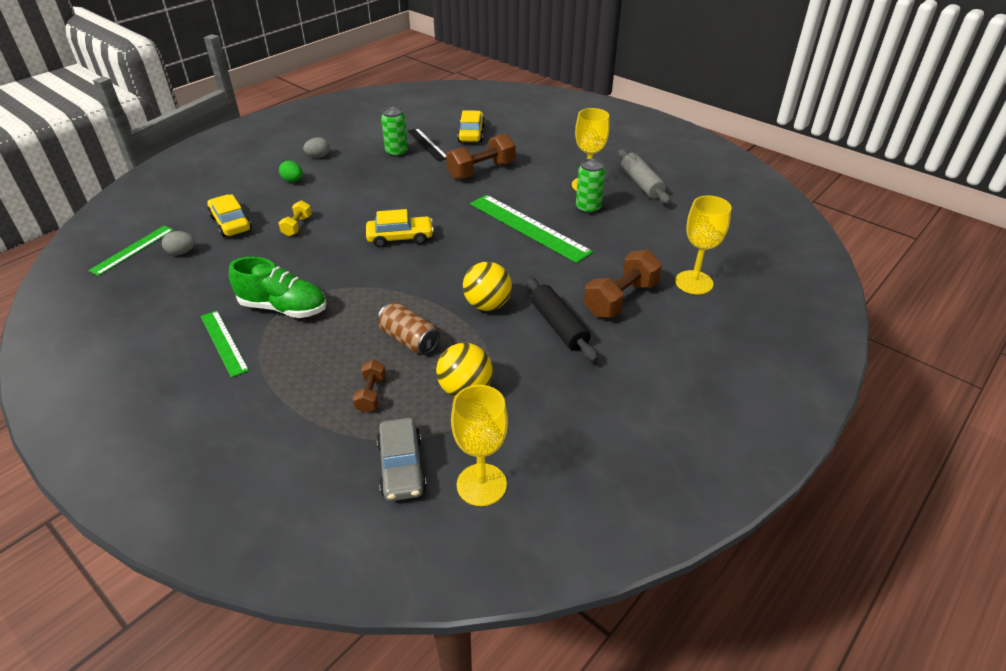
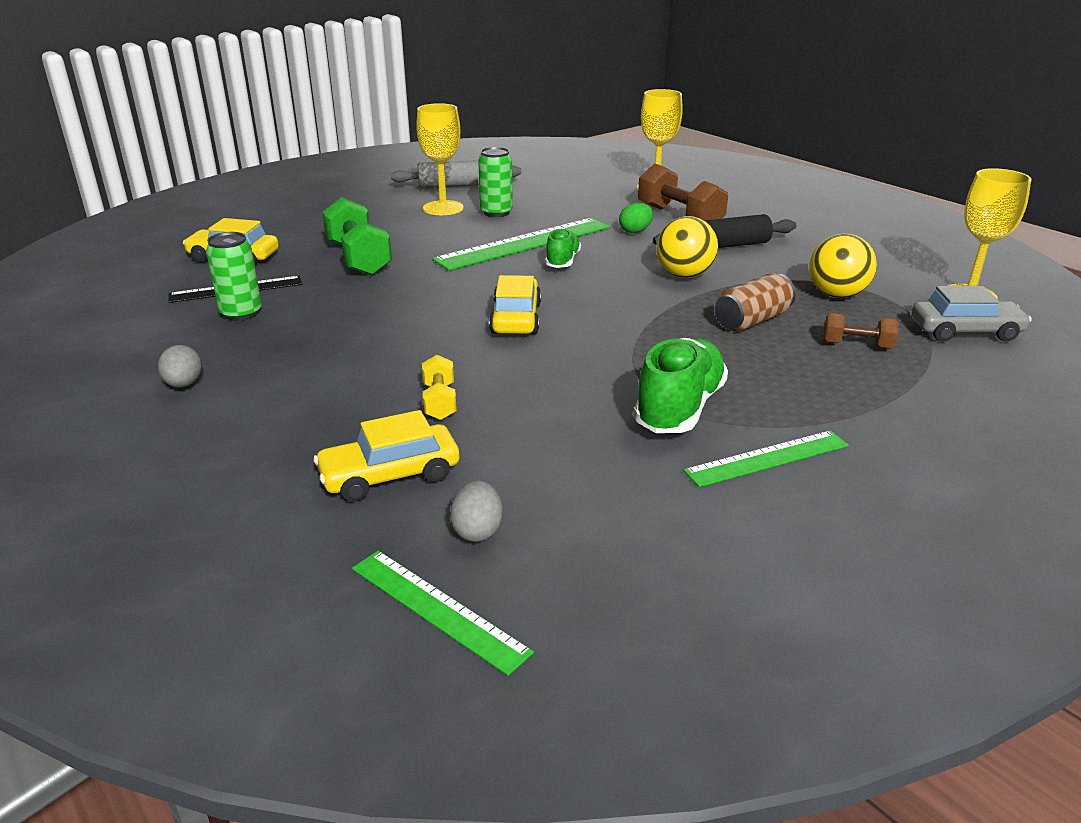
camera: 80 degrees left, 10 degrees down
(293, 180) = (263, 410): green egg -> green egg (635, 231)
(297, 226) = (439, 402): yellow dumbbell -> yellow dumbbell turned 60 degrees clockwise
(481, 171) = (359, 258): brown dumbbell -> green dumbbell
(499, 247) = (562, 261): none -> green shoe

